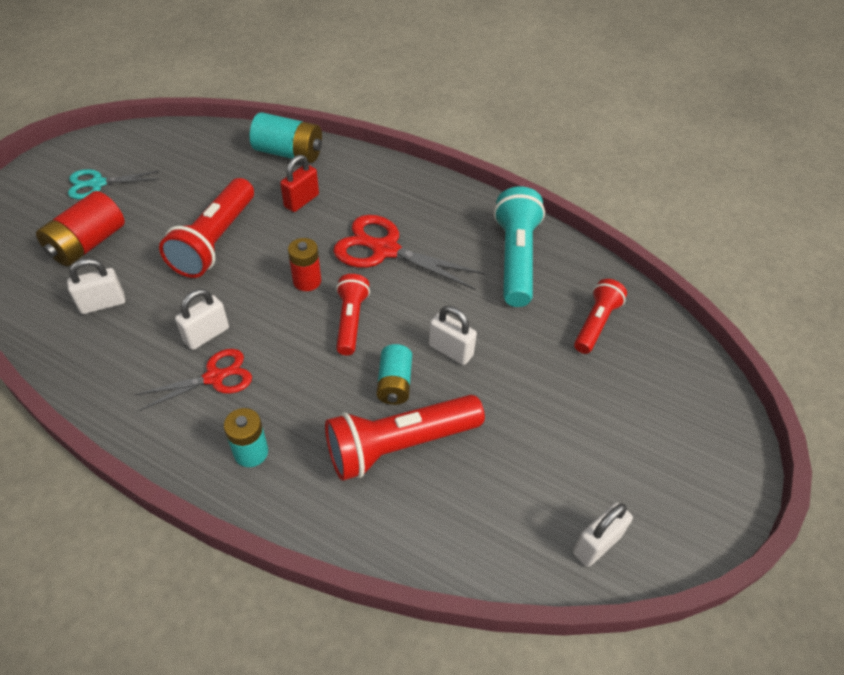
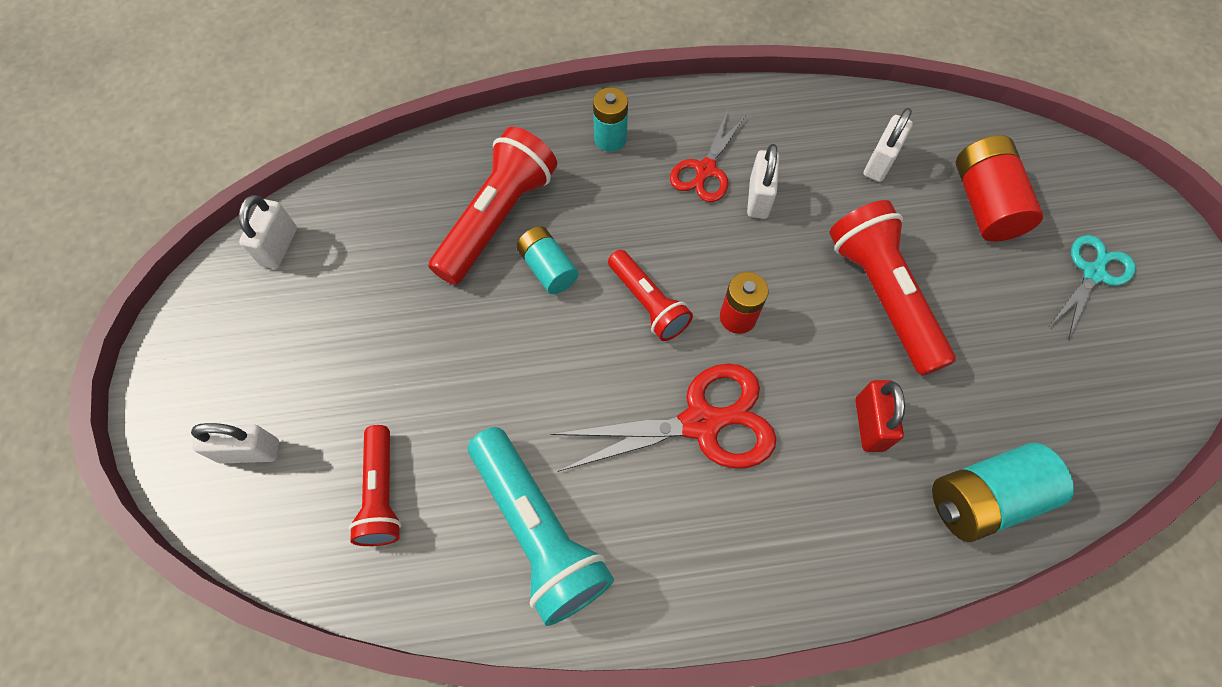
camera: 145 degrees right, 15 degrees up
(450, 350) = (522, 340): white padlock -> white padlock (249, 451)

